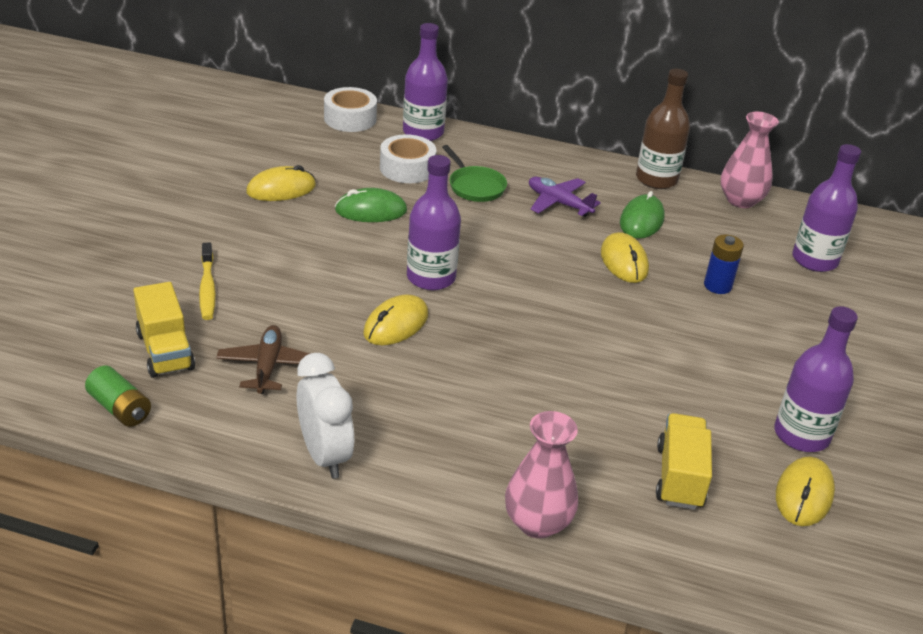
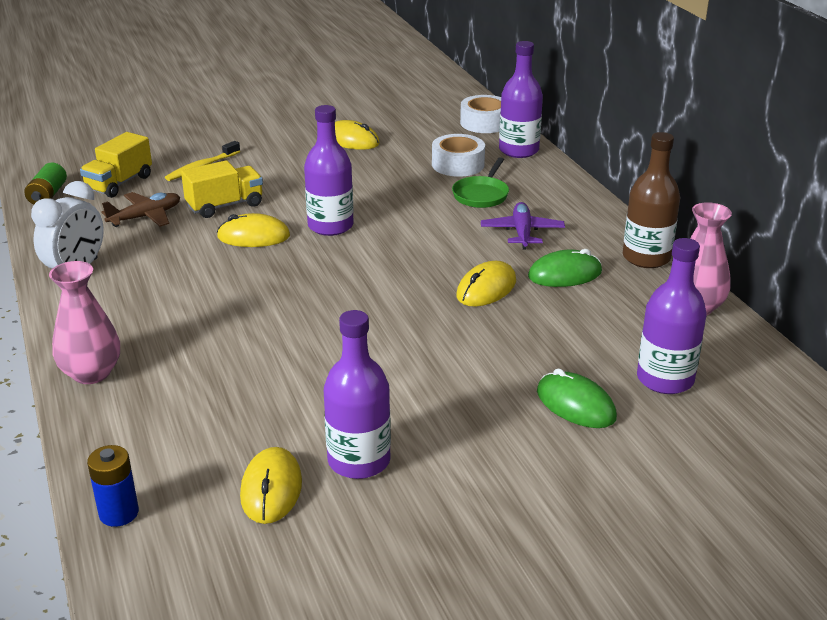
camera: 55 degrees right, 5 degrees down
(371, 210) = (378, 175): green mouse -> green mouse (576, 405)
(679, 477) = (219, 416): yellow truck -> yellow truck (225, 205)
(717, 286) = (526, 343): blue battery -> blue battery (119, 513)
(803, 495) = (271, 489): yellow mouse -> yellow mouse turned 75 degrees counterclockwise

